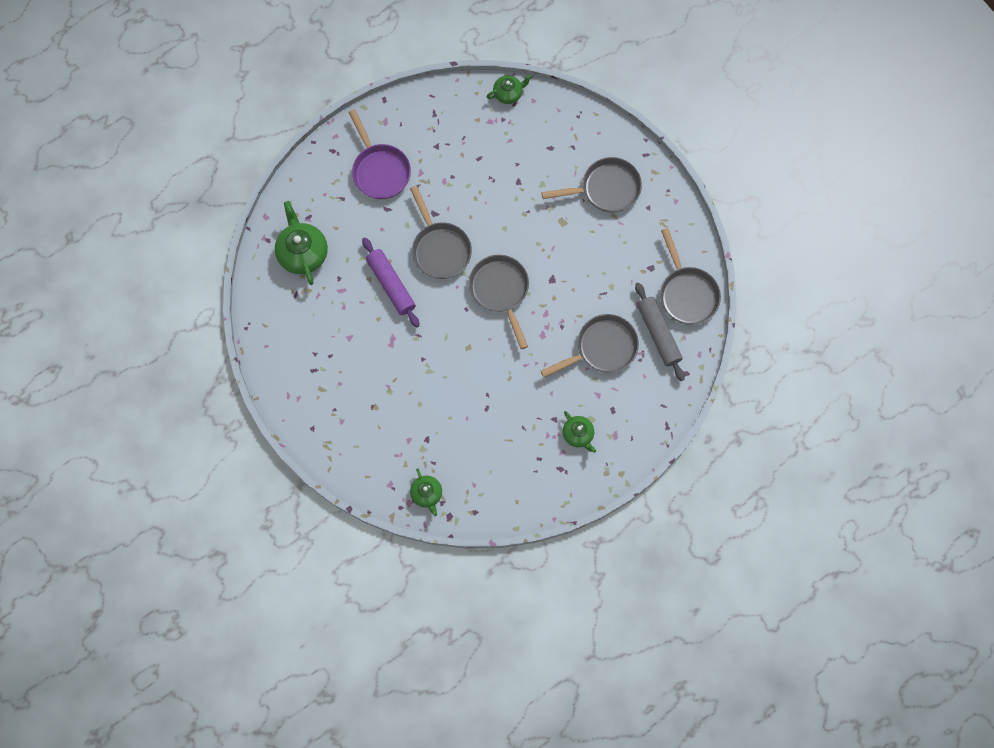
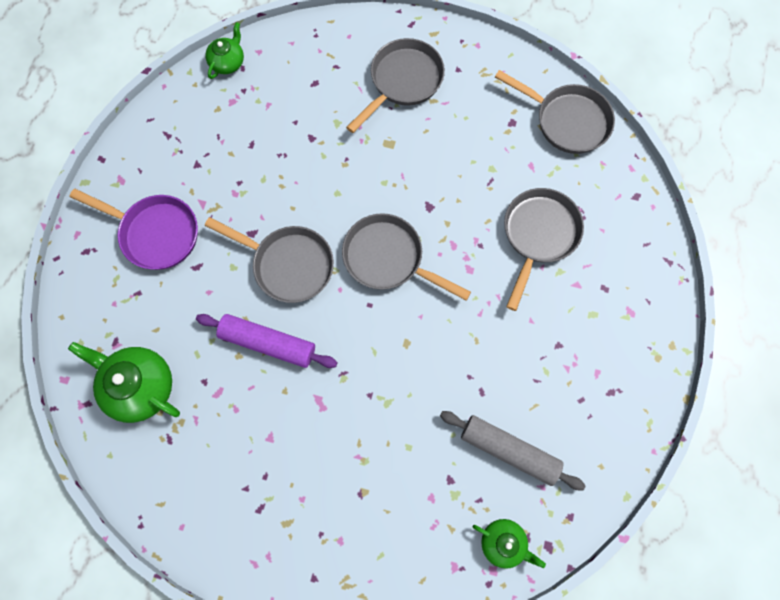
camera: 40 degrees left, 0 degrees up
(578, 434) = (595, 341): green teapot -> none
(658, 334) = (577, 179): grey rolling pin -> grey rolling pin (508, 450)

